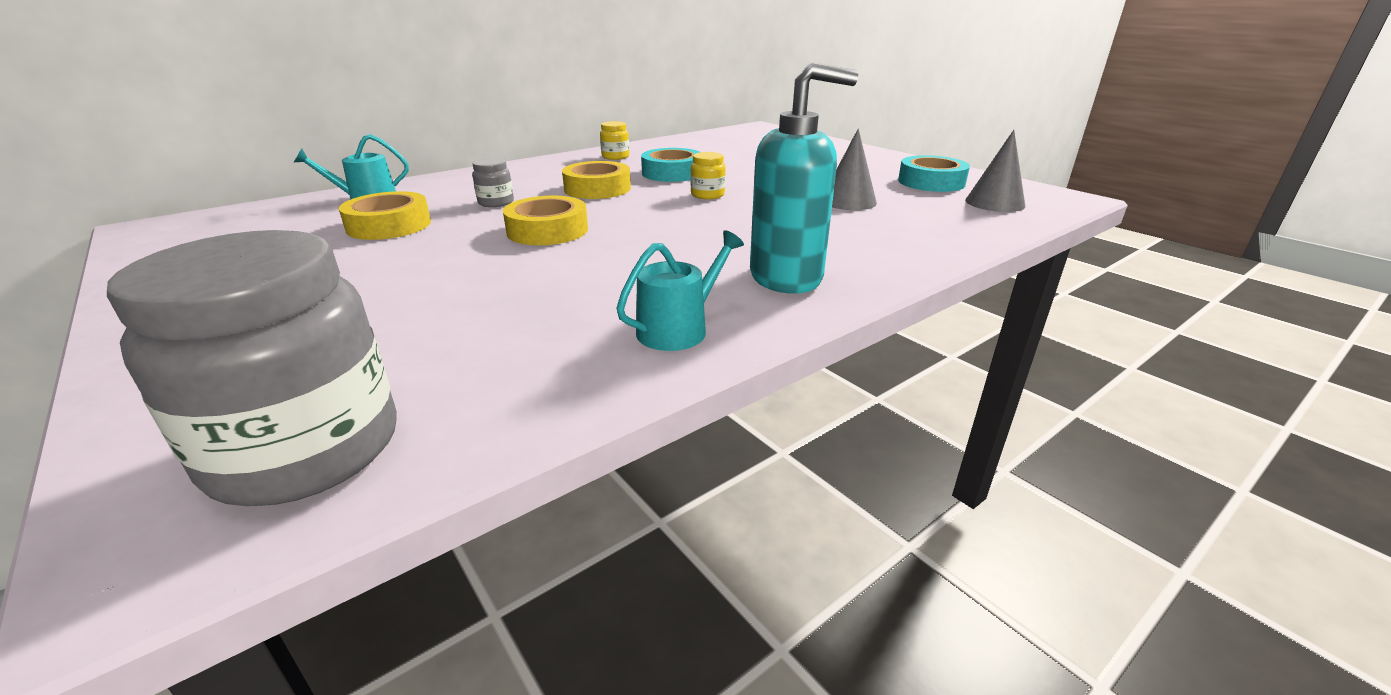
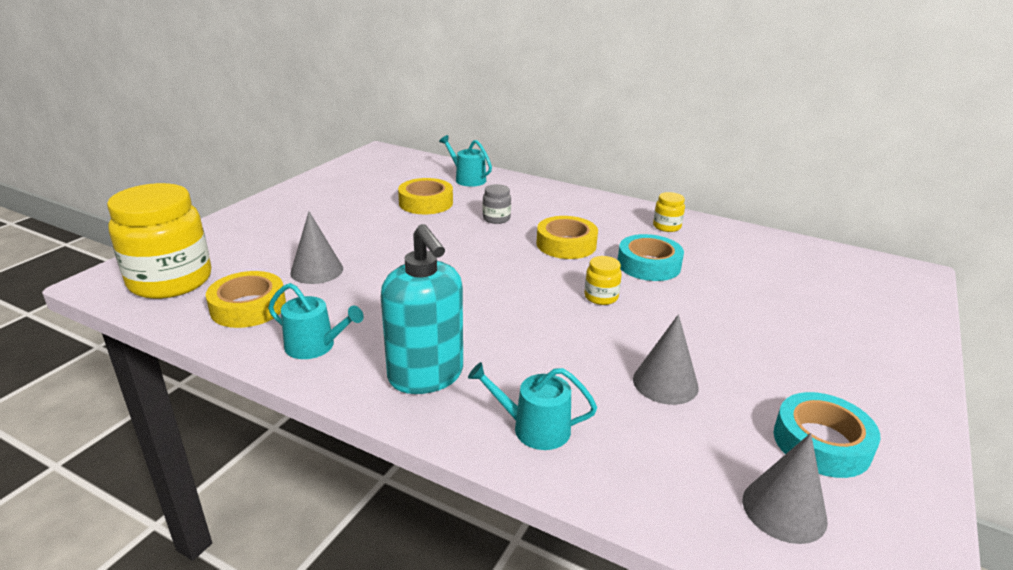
camera: 65 degrees right, 0 degrees up
(306, 450) = (170, 281): grey jar -> yellow jar
(473, 309) = (317, 270): none -> grey cone
(547, 230) = (455, 253): yellow tape -> yellow tape (248, 307)
(891, 249) = (534, 428): none -> turquoise watering can

